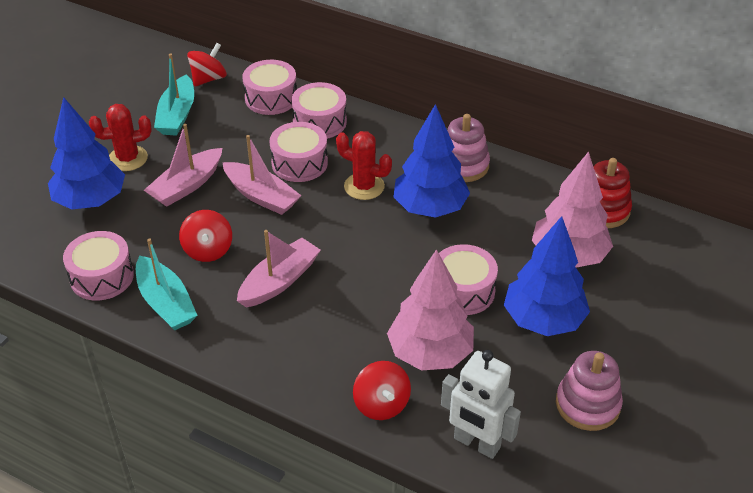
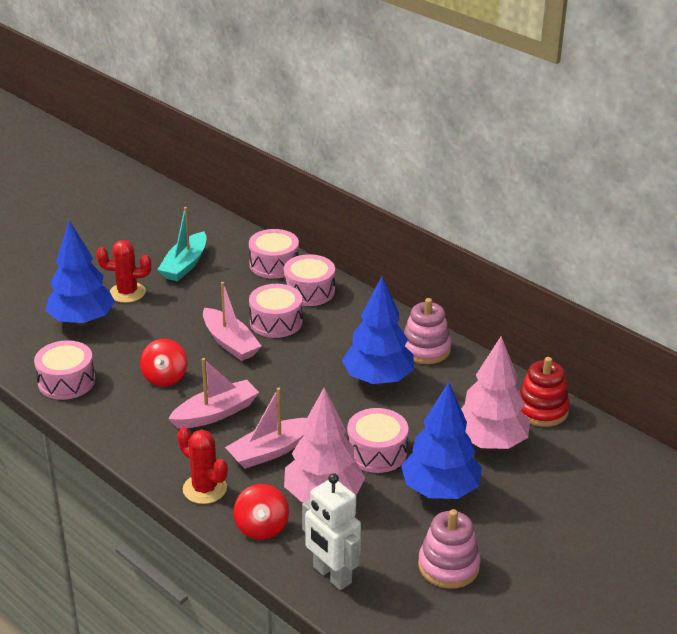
camera: 15 degrees right, 10 degrees down
(166, 303) = (111, 412): turquoise boat -> none
(186, 186) = (168, 323): pink boat -> pink boat (270, 451)
(208, 79) = (225, 240): red spinning top -> none
(364, 186) = (325, 351): red cactus -> red cactus (204, 489)

